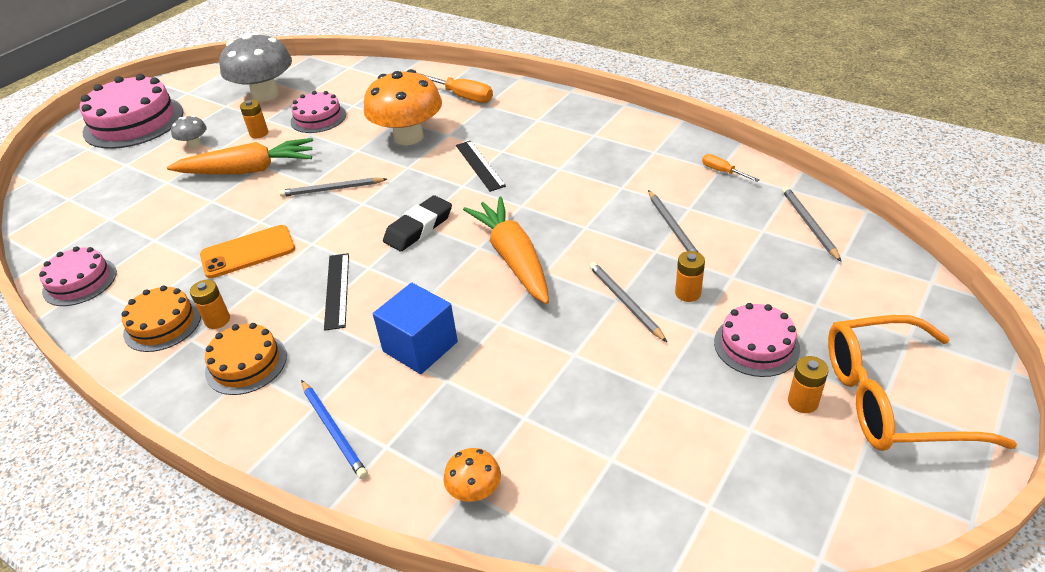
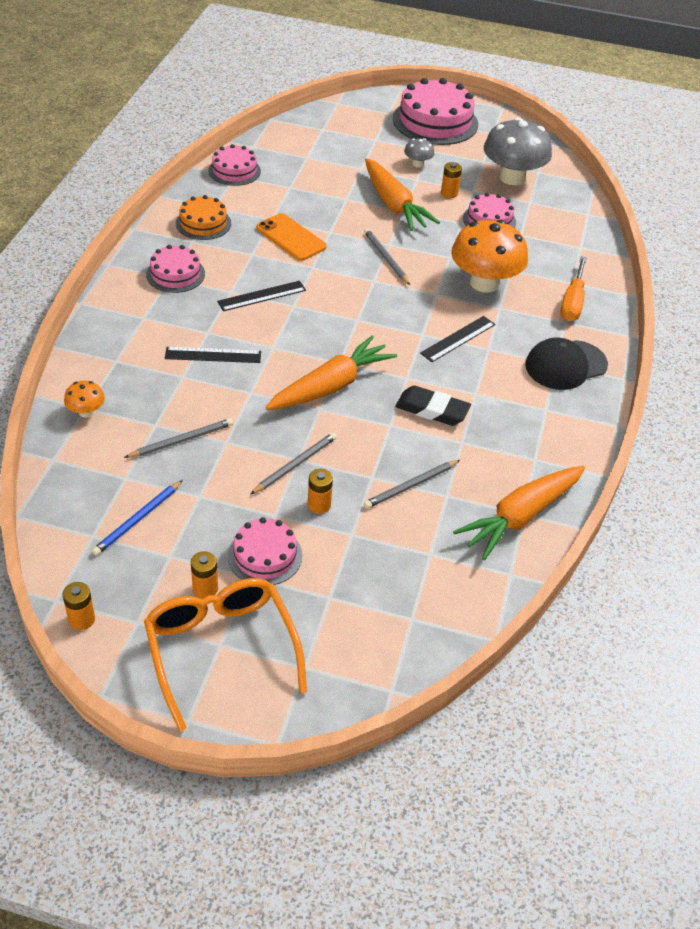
camera: 65 degrees right, 5 degrees up
(217, 320) = (214, 247): orange battery -> orange battery (82, 619)
(246, 363) = (175, 274): orange cake -> pink cake
(333, 430) = (125, 332): blue pencil -> blue pencil (138, 519)
(418, 228) = (352, 321): black eraser -> black eraser (432, 410)
(420, 346) = (213, 355): blue cube -> black ruler
(542, 115) = (565, 365): none -> black cap
(722, 171) = (520, 516): orange screwdriver -> orange carrot
(809, 224) = (453, 590): grey pencil -> grey pencil (182, 440)

